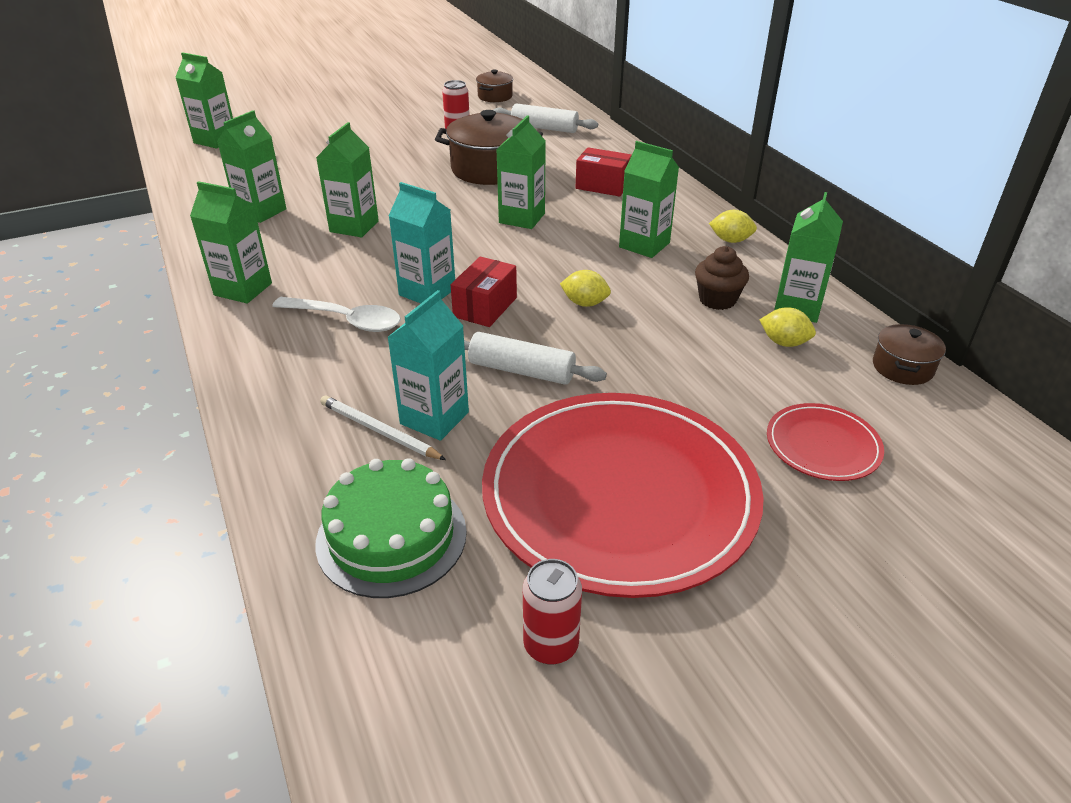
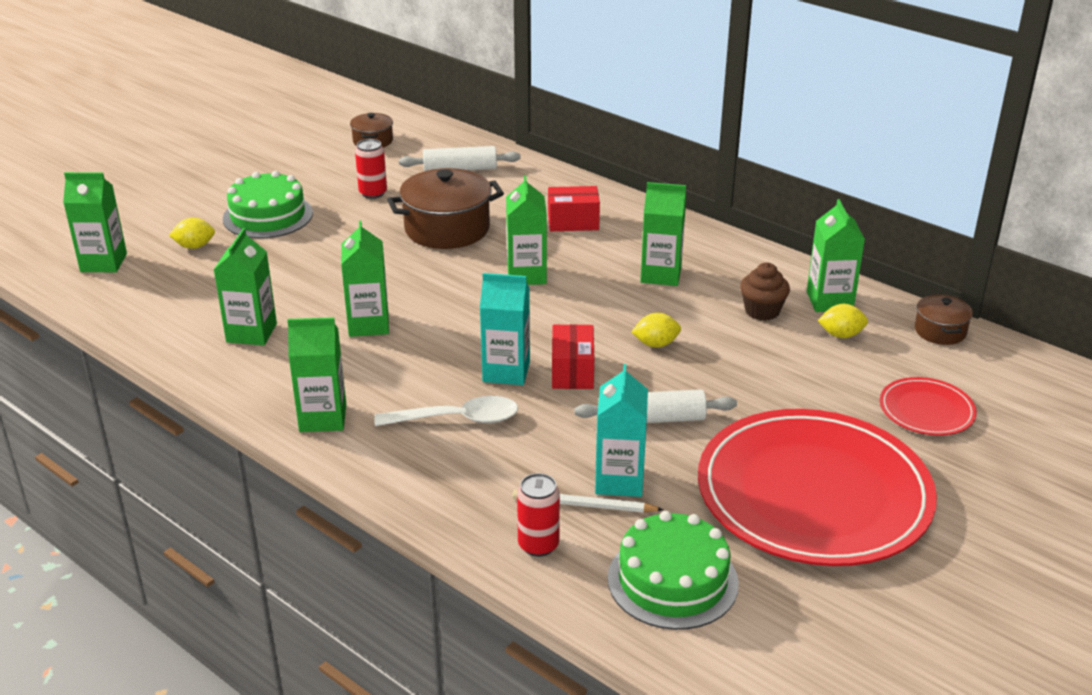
camera: 25 degrees left, 5 degrees down
(362, 132) = (268, 216): none -> green cake
(551, 645) = (851, 611): red can -> red can (538, 545)
(730, 240) = (730, 251): yellow lemon -> yellow lemon (195, 246)

